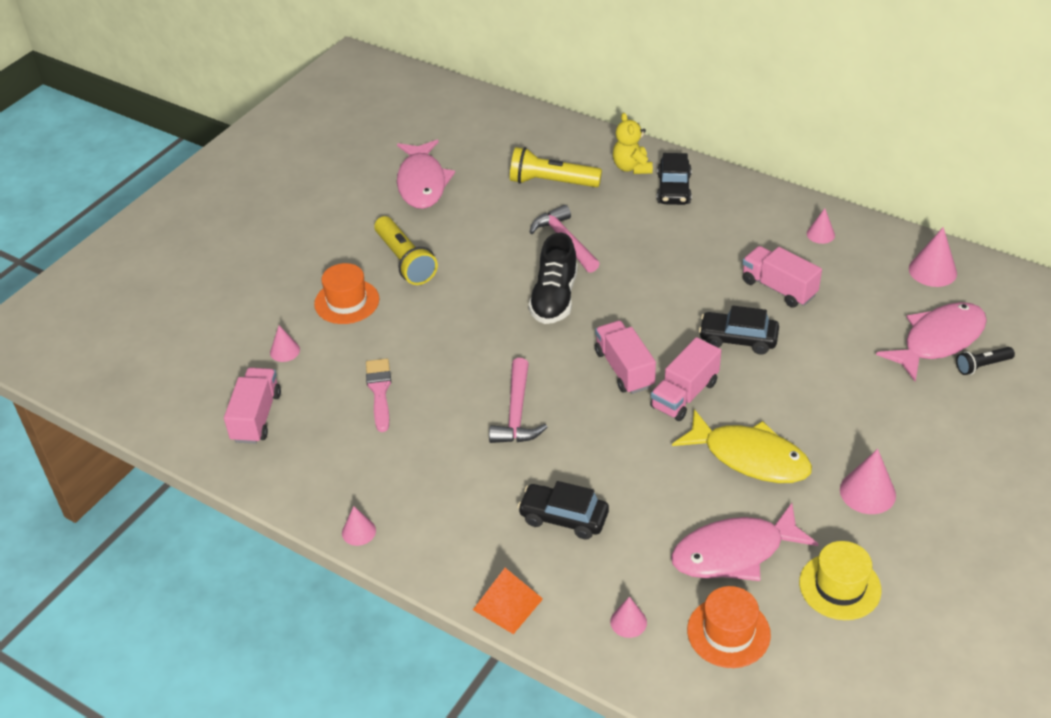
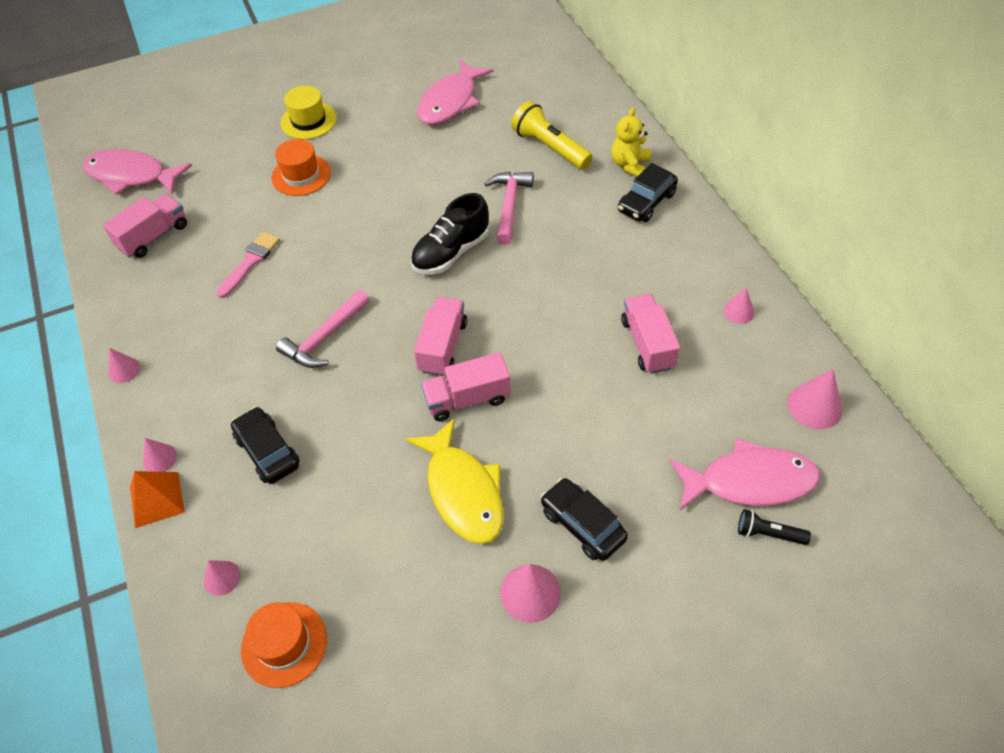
camera: 35 degrees right, 10 degrees up
(285, 351) = (222, 193): pink cone -> pink cone (160, 458)
(405, 261) = (374, 162): yellow flashlight -> none
(734, 552) = (362, 573): pink fish -> pink fish (131, 176)
(738, 339) = (563, 373): black car -> black car (582, 525)
(840, 586) = (415, 668): yellow hat -> yellow hat (308, 121)

